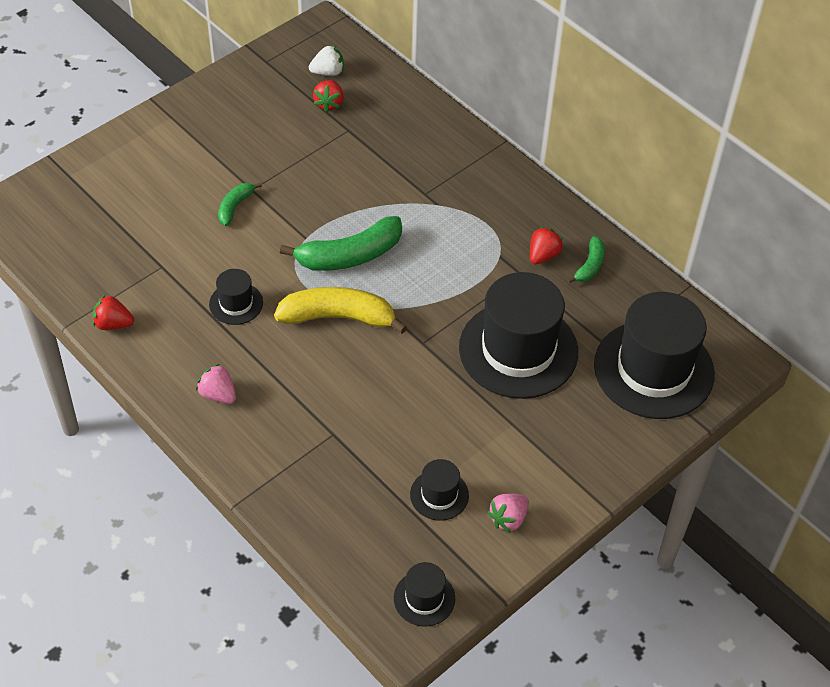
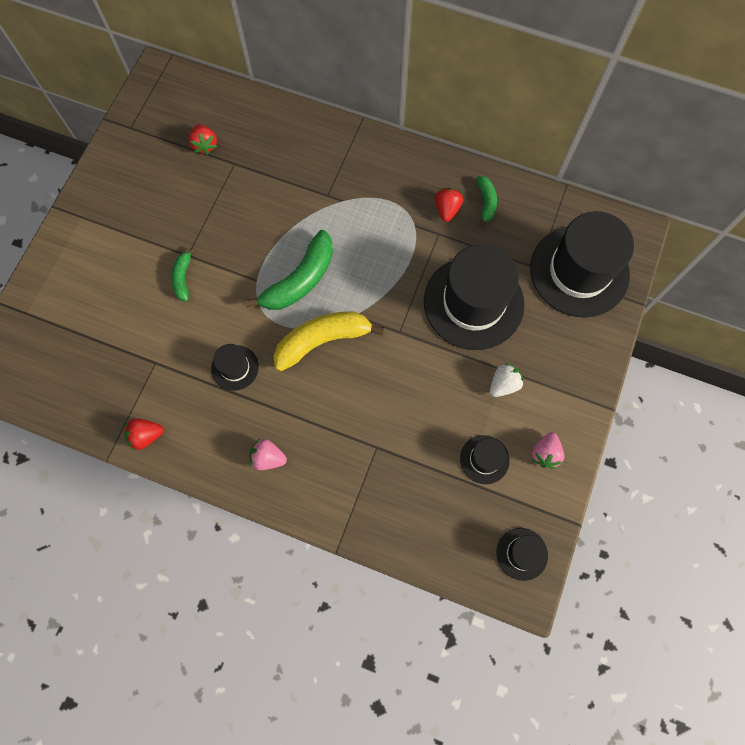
camera: 25 degrees left, 20 degrees up
(328, 72) = (187, 116): white strawberry -> white strawberry (503, 384)

